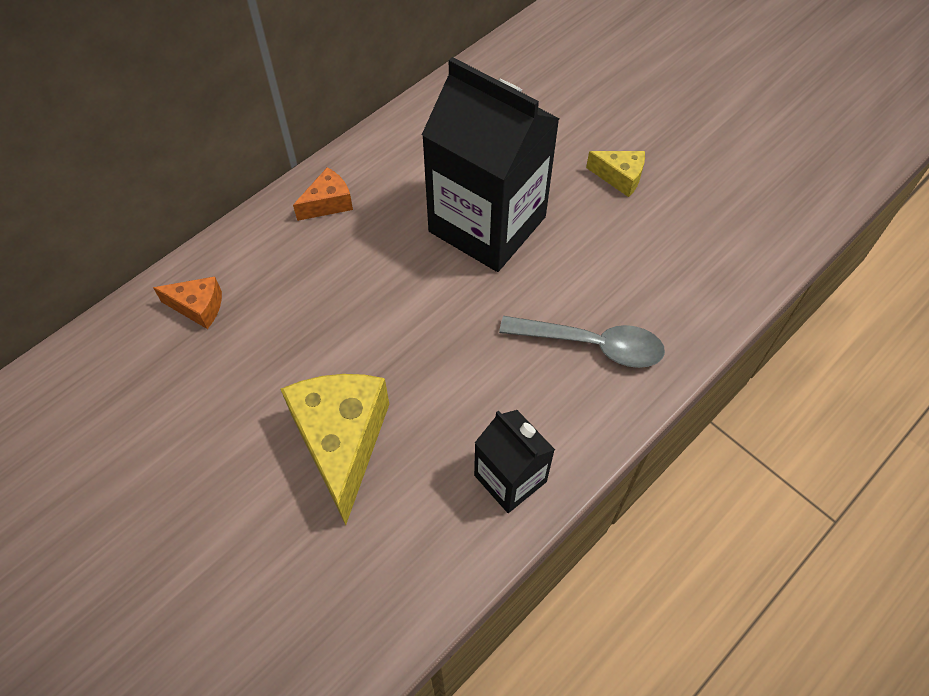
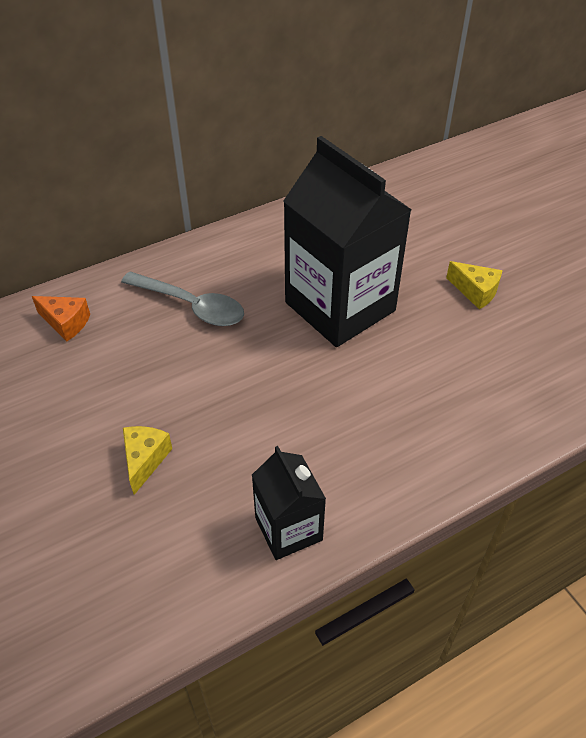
camera: 15 degrees right, 10 degrees down
(328, 203) = (206, 264): orange cheese -> none
(342, 442) = (145, 460): yellow cheese -> yellow cheese, size x0.50
(592, 345) = (406, 428): grey spoon -> grey spoon (191, 306)

